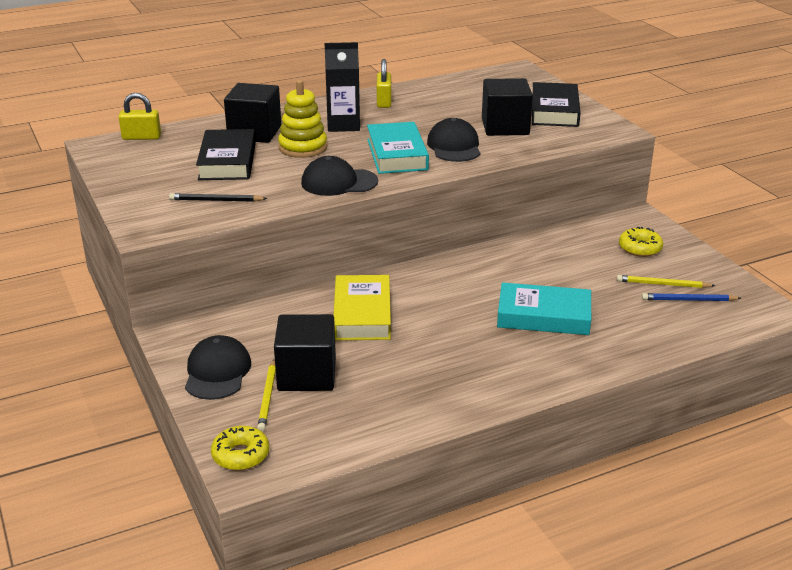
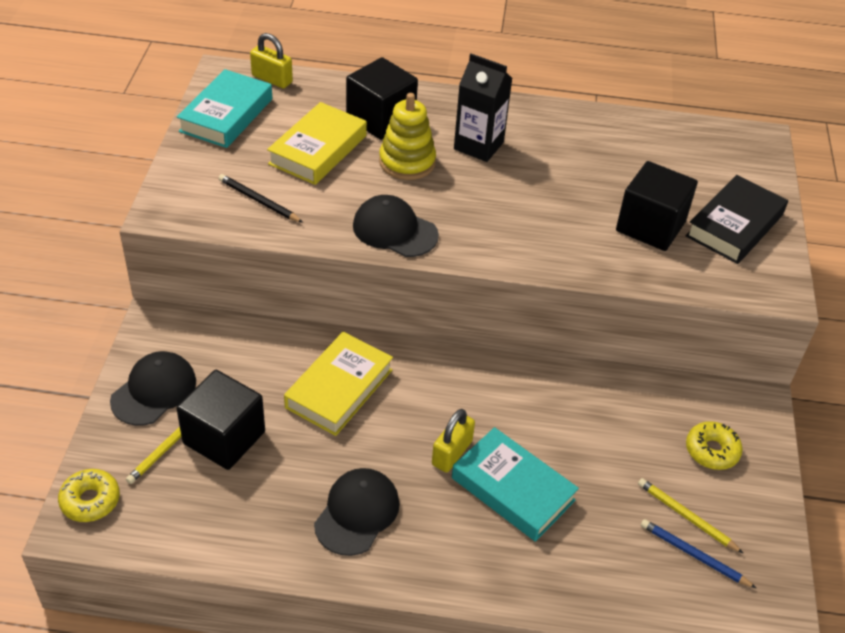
camera: 30 degrees right, 15 degrees up
(227, 161) = (318, 150): black book -> yellow book
(384, 101) = (555, 127): yellow padlock -> yellow padlock (452, 453)
(397, 154) = (492, 216): turquoise book -> turquoise book (226, 115)
(454, 146) = (563, 231): black cap -> black cap (357, 513)

